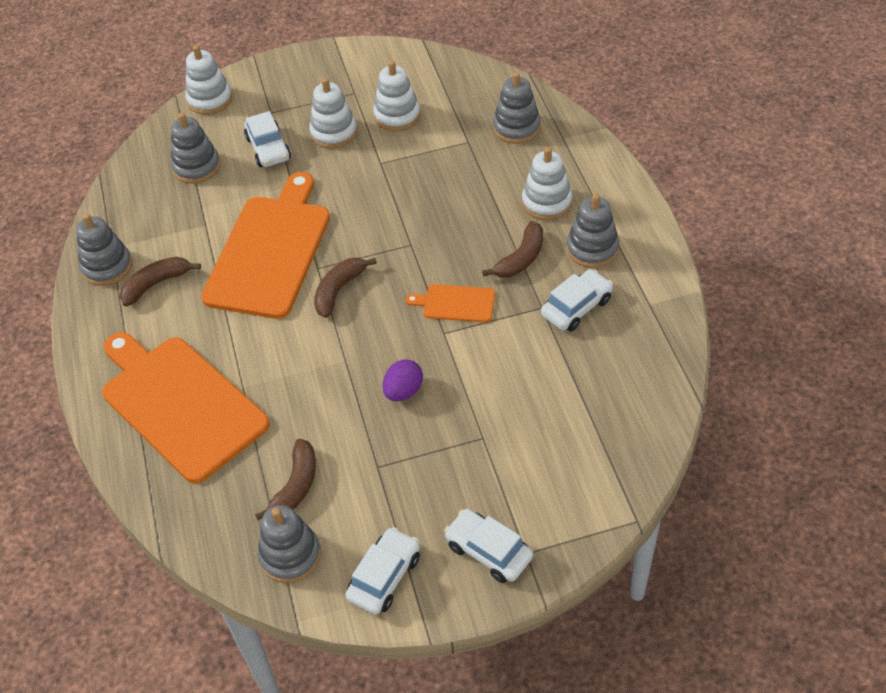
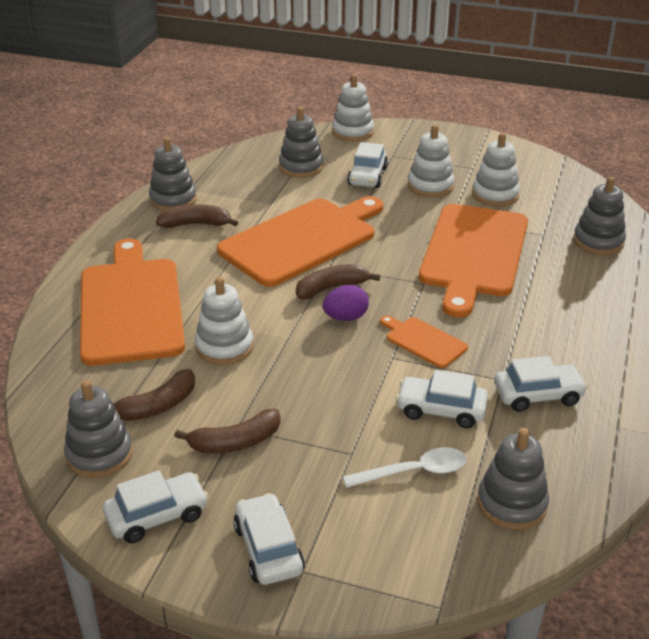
camera: 30 degrees right, 15 degrees down
(403, 391) = (315, 383): purple egg -> purple egg (346, 317)
(427, 192) = (473, 254): none -> orange cutting board
(517, 361) = (441, 410): none -> white car
(521, 258) = (516, 335): brown banana -> brown banana (235, 442)
(539, 426) = (414, 472): none -> white spoon
(546, 202) = (579, 305): white stacking toy -> white stacking toy (224, 347)
(592, 249) = (595, 357): grey stacking toy -> grey stacking toy (511, 504)

